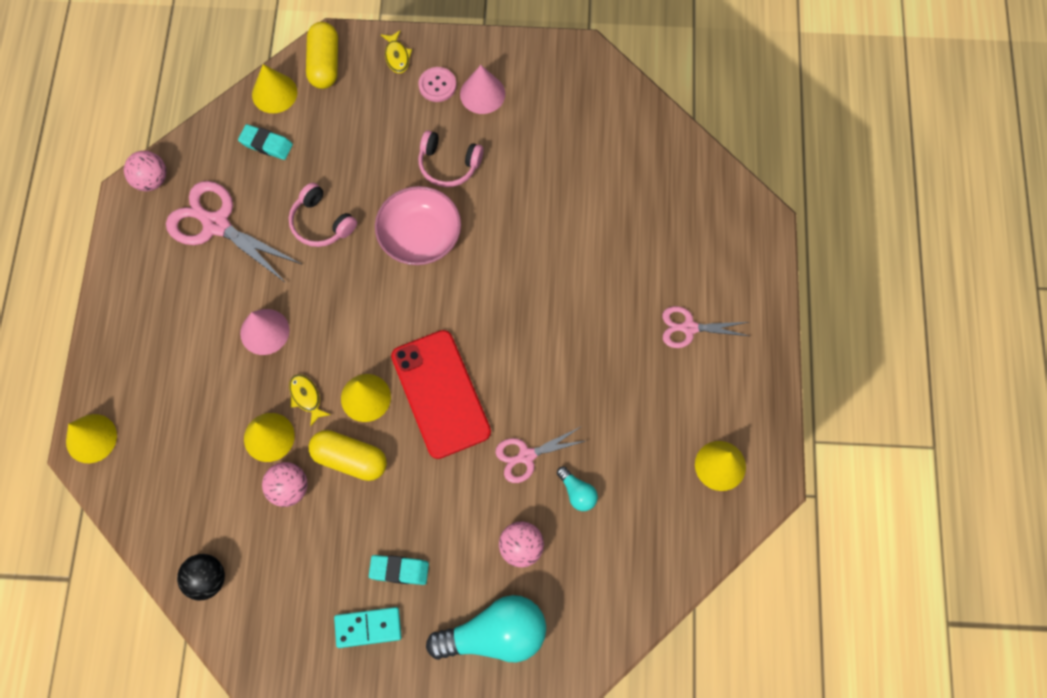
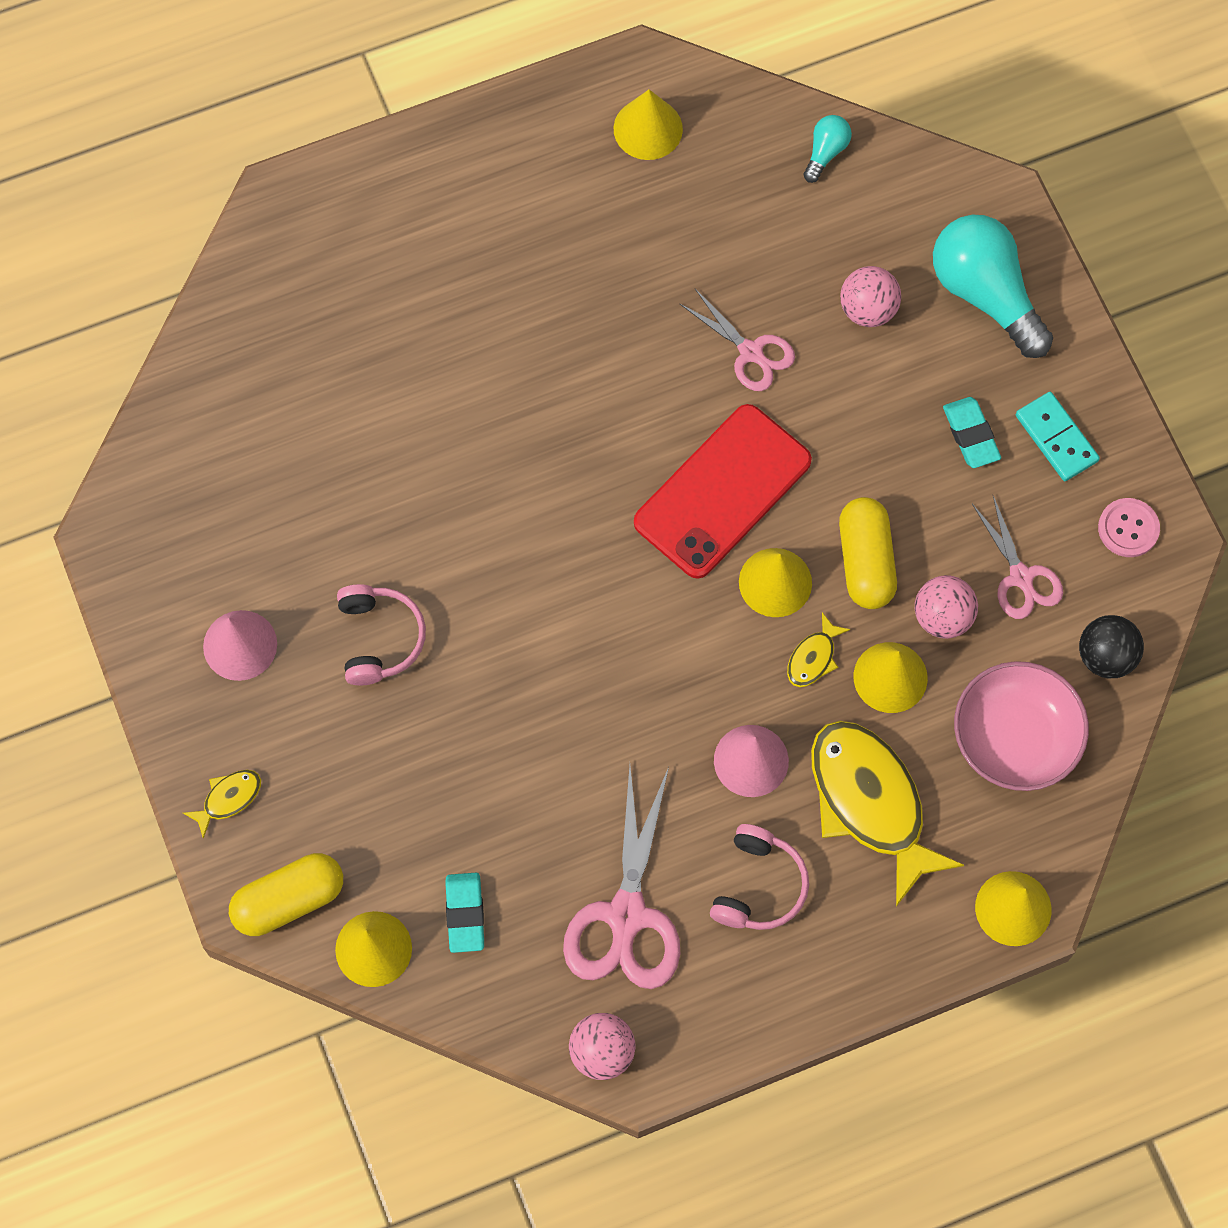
camera: 115 degrees left, 0 degrees up
(200, 387) = (871, 803): none -> yellow fish
(321, 223) = (554, 768): pink headphones -> pink headphones (759, 886)
(420, 236) = (510, 624): pink bowl -> pink bowl (1015, 737)
(437, 85) = (253, 716): pink button -> pink button (1128, 528)
(577, 492) = (766, 274): turquoise light bulb -> turquoise light bulb (825, 152)
(689, 328) = (480, 231): pink scissors -> pink scissors (1021, 577)

